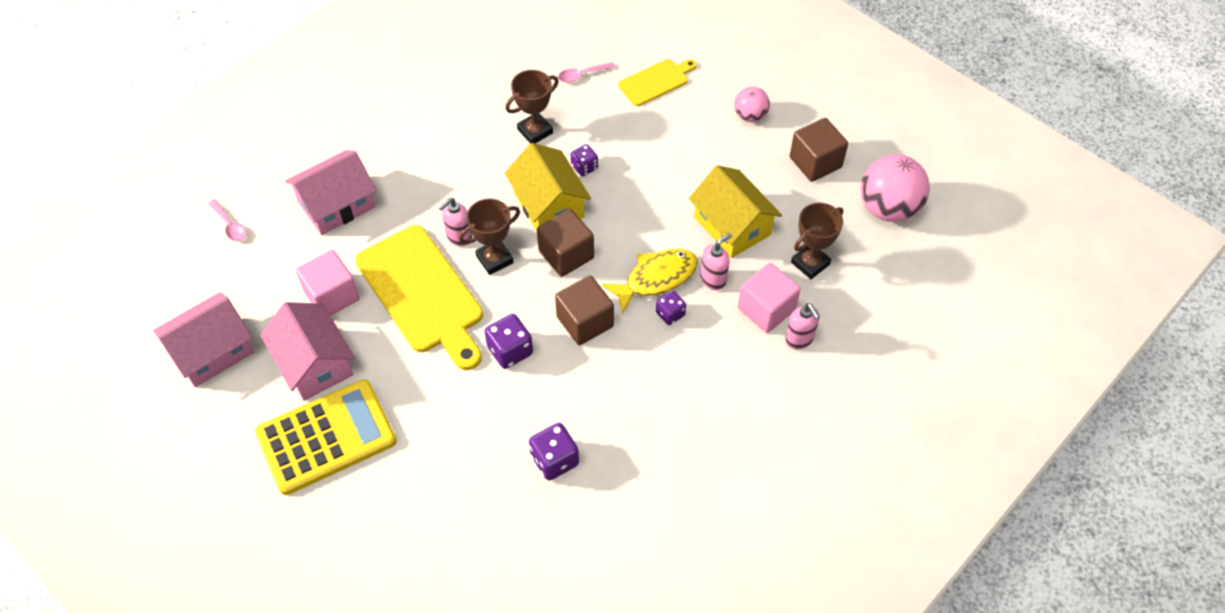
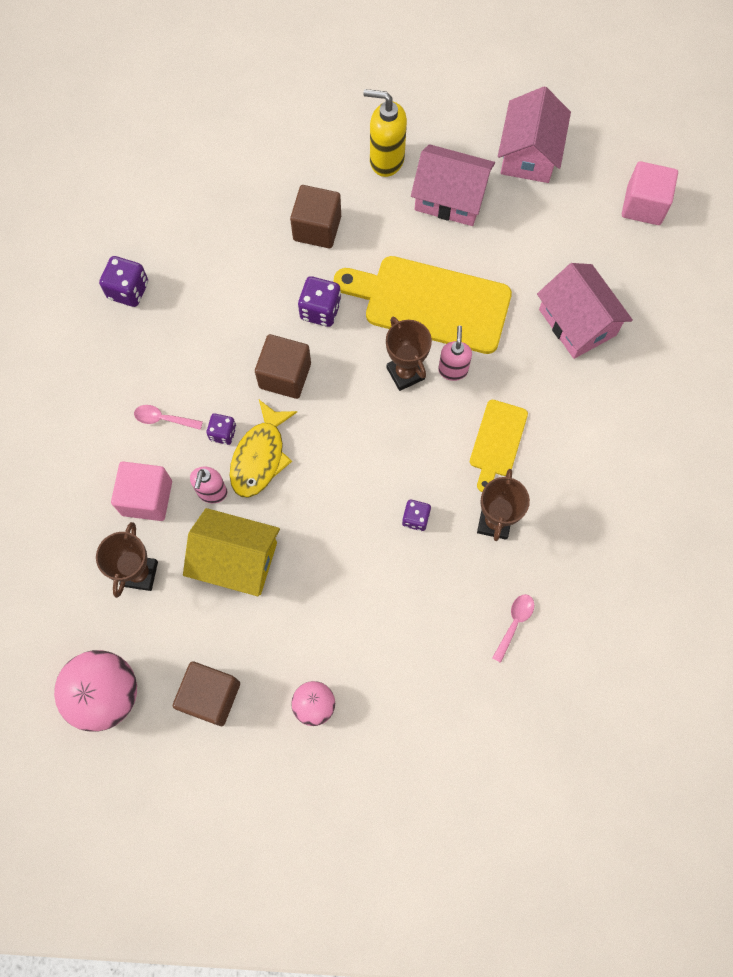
camera: 140 degrees right, 15 degrees up
(230, 225) = (634, 244): pink spoon -> pink spoon (163, 419)
(326, 437) = (386, 160): yellow calculator -> yellow soap dispenser
(332, 296) = (495, 251): pink cube -> pink cube (643, 205)
(337, 205) = (577, 322): pink house -> pink house turned 45 degrees counterclockwise
(494, 259) = (405, 373): brown trophy -> brown trophy turned 45 degrees counterclockwise
(549, 205) = (410, 456): yellow house -> none
(554, 460) = (214, 259): purple dice -> purple dice (128, 290)
(566, 254) = (352, 421): brown cube -> brown cube (317, 228)
(656, 81) = (438, 674): yellow cutting board -> yellow cutting board (497, 441)
(799, 339) = (100, 490): pink soap dispenser -> none

